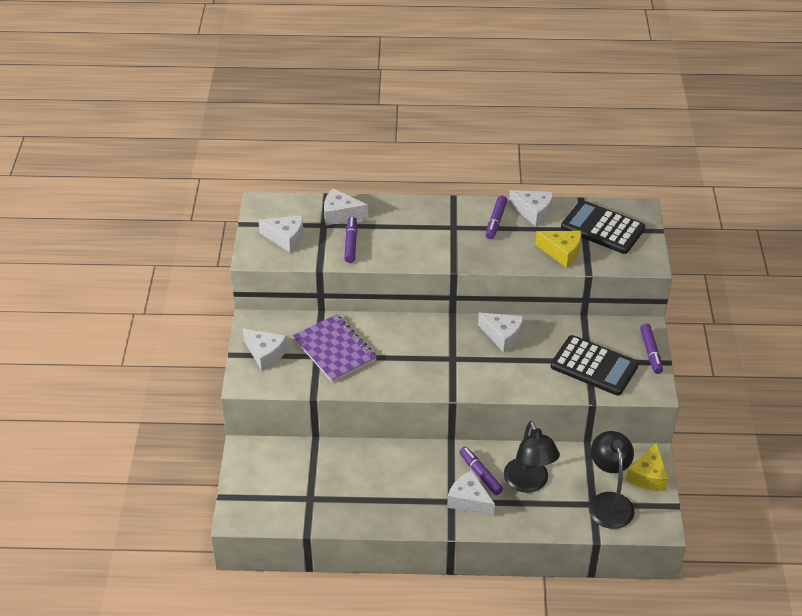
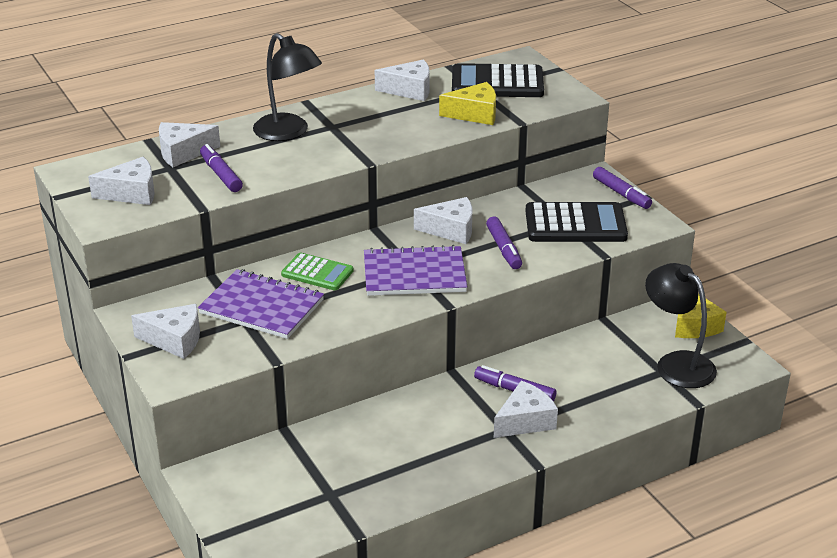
camera: 30 degrees left, 10 degrees down
(388, 336) = (317, 273): none -> green calculator
(449, 363) = (414, 274): none -> purple notebook
(469, 500) = (525, 421): white cheese -> white cheese turned 135 degrees clockwise
(496, 221) = (375, 109): purple marker -> purple marker (504, 249)
(529, 483) = (576, 378): black lamp -> black lamp (288, 133)

